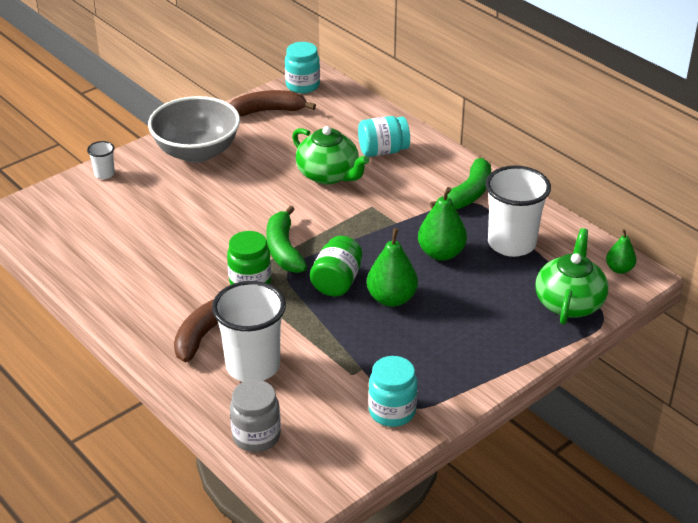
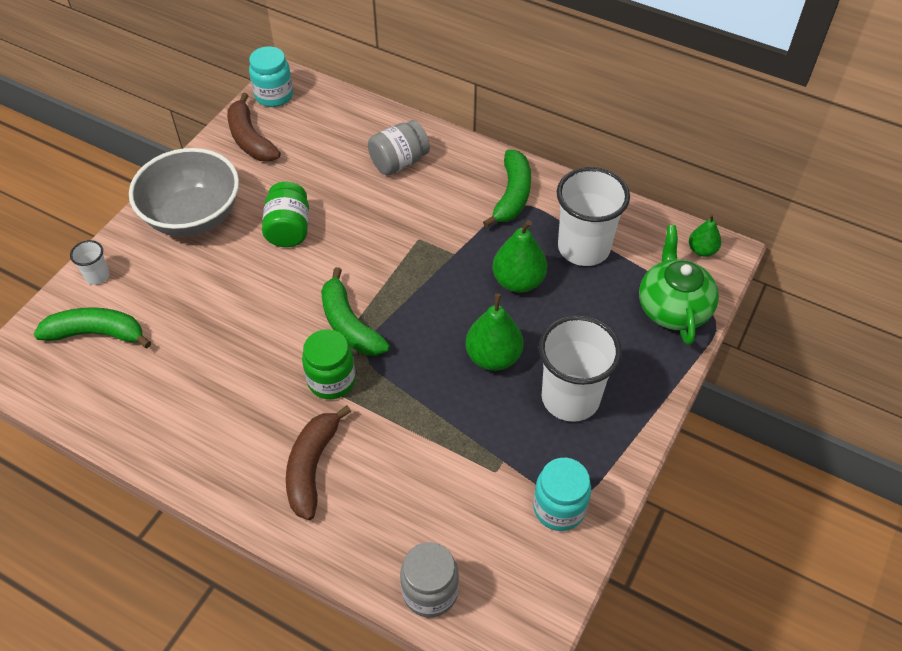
camera: 20 degrees left, 15 degrees up
(85, 210) = (96, 333): none -> green banana
(253, 366) = (384, 495): white cup -> white cup (570, 398)
(268, 111) = (250, 139): brown banana -> brown banana turned 90 degrees counterclockwise
(329, 175) = (355, 209): green teapot -> none
(337, 282) = (426, 352): green jar -> green jar (289, 229)
(383, 151) = (399, 162): turquoise jar -> grey jar

